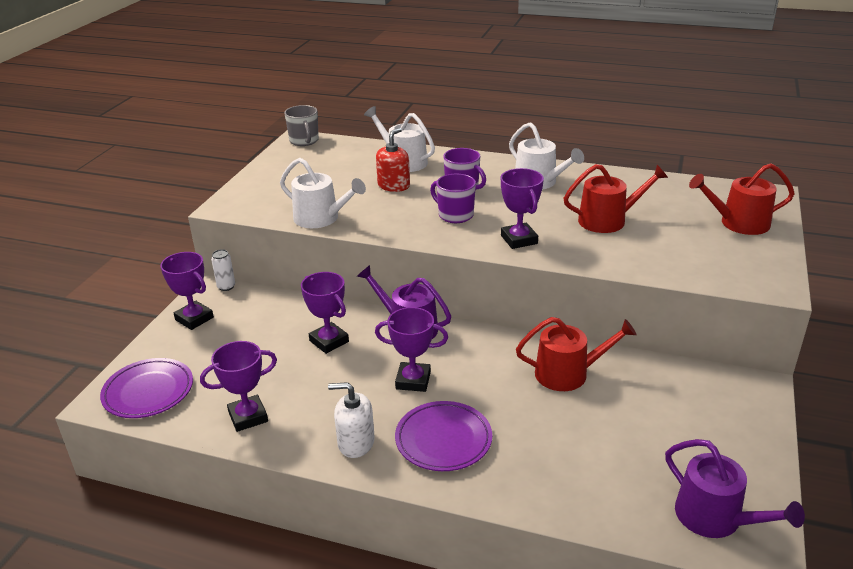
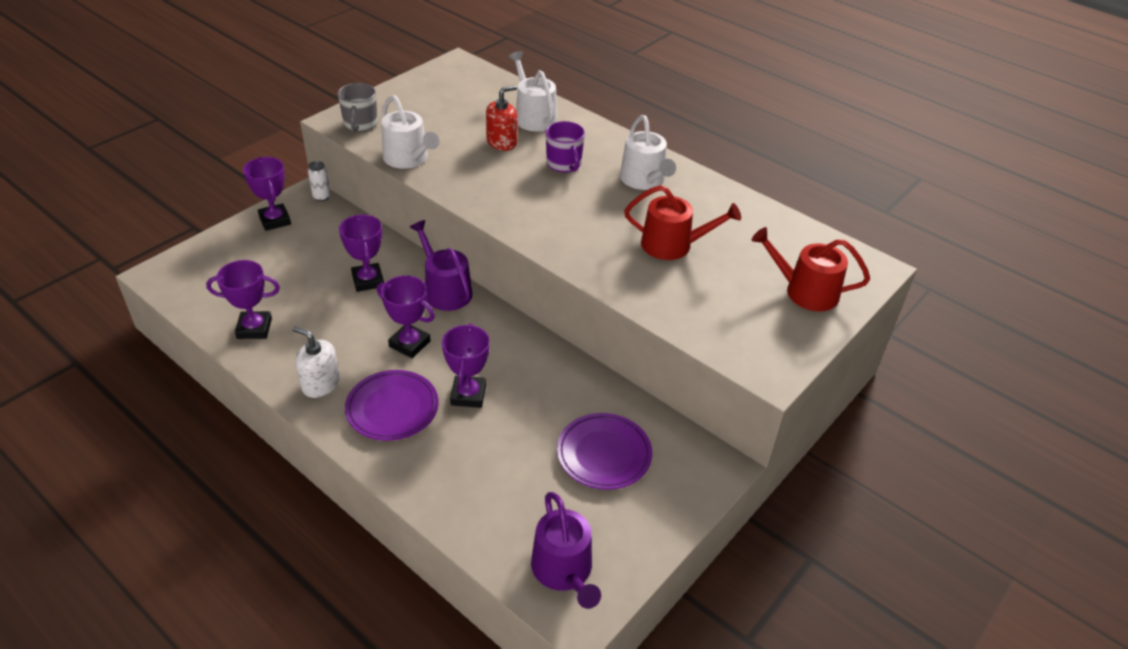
camera: 20 degrees right, 10 degrees up
(148, 392) = (195, 278): purple plate -> purple plate (604, 454)
(304, 141) = (461, 66): grey mug -> grey mug (360, 124)
(455, 215) = (531, 193): purple mug -> none
(519, 239) = (567, 239): purple trophy -> purple trophy (468, 395)
(568, 373) = (550, 387): red watering can -> none

